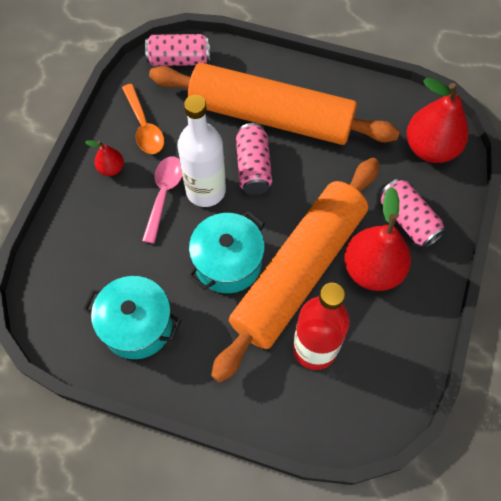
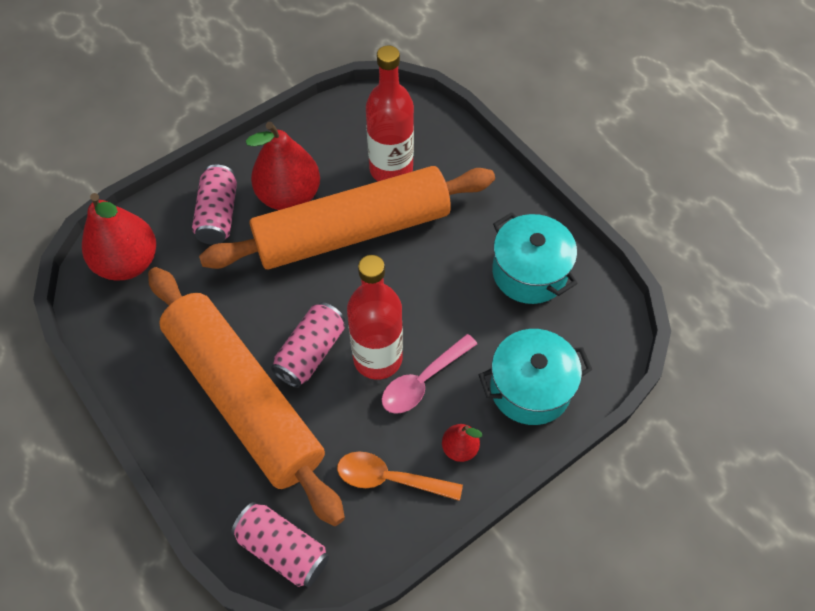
camera: 145 degrees left, 5 degrees down
(144, 126) = (390, 478): orange spoon -> orange spoon turned 90 degrees counterclockwise
(205, 190) = (377, 358): white bottle -> red bottle
(228, 262) = (409, 276): turquoise pot -> turquoise pot (530, 388)

